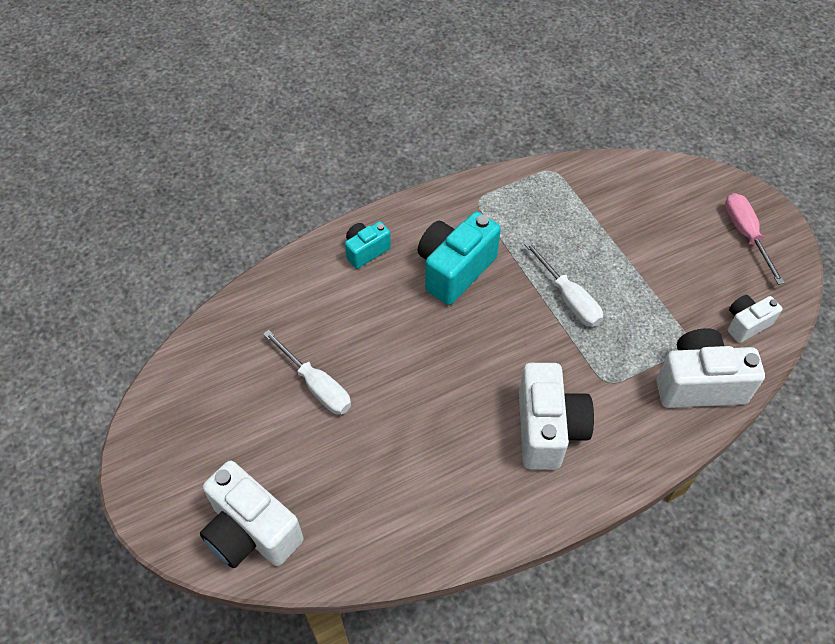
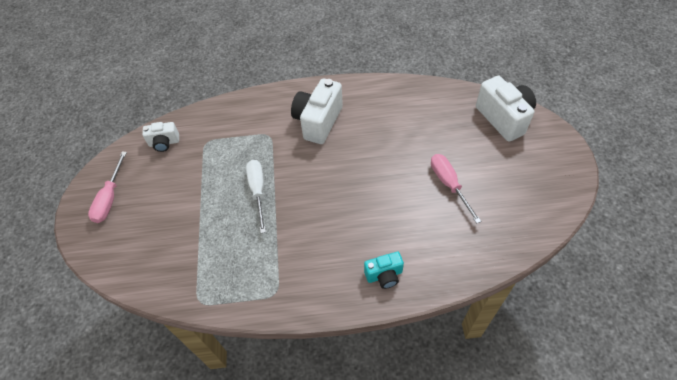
camera: 155 degrees left, 0 degrees up
(316, 385) = (449, 184): white screwdriver -> pink screwdriver
(455, 270) = (323, 237): turquoise camera -> none
(699, 384) = (219, 120): white camera -> none

